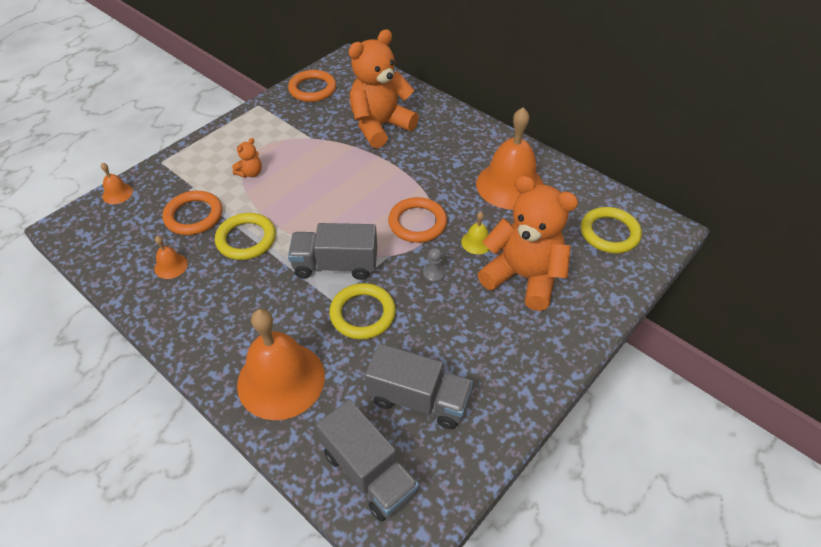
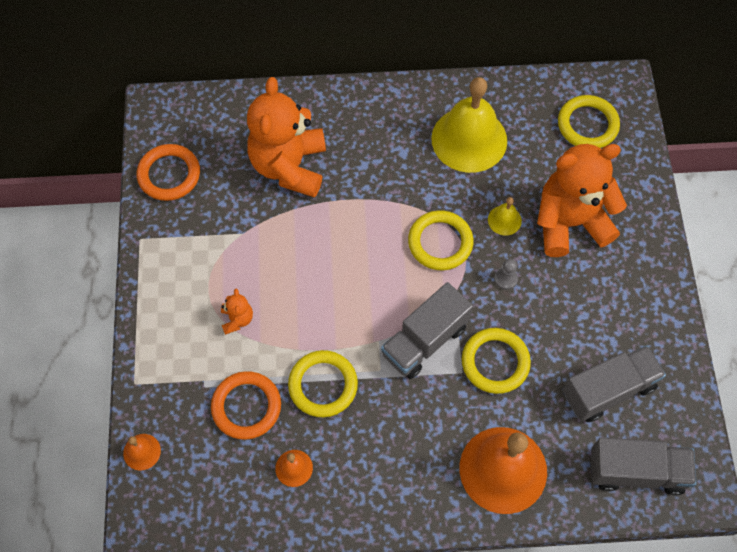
camera: 45 degrees left, 15 degrees up
(417, 223) = (440, 242): orange ring -> yellow ring
(510, 185) = (469, 139): orange bell -> yellow bell

